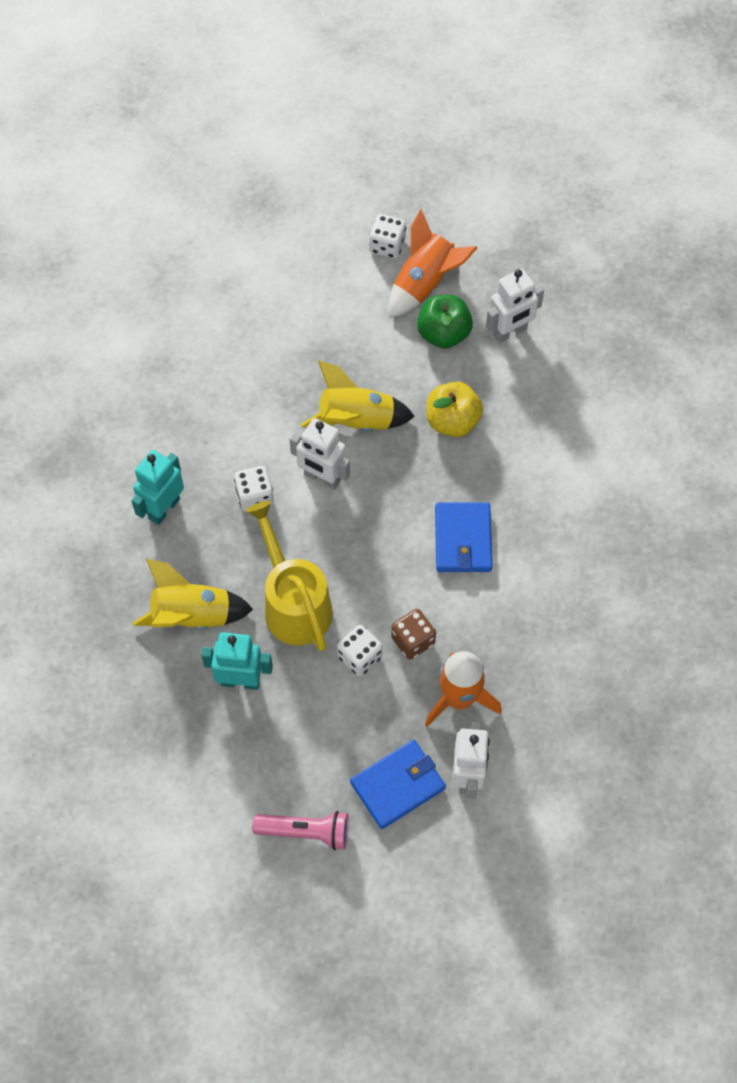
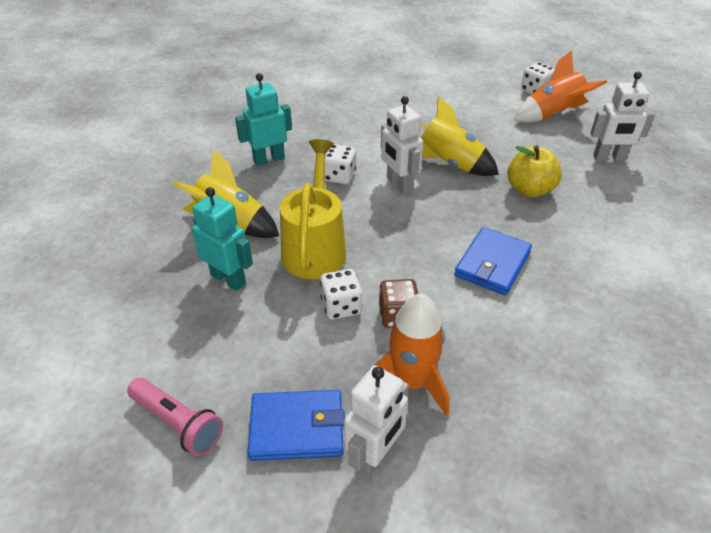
camera: 30 degrees right, 20 degrees down
(443, 334) = (552, 142): green apple -> none

